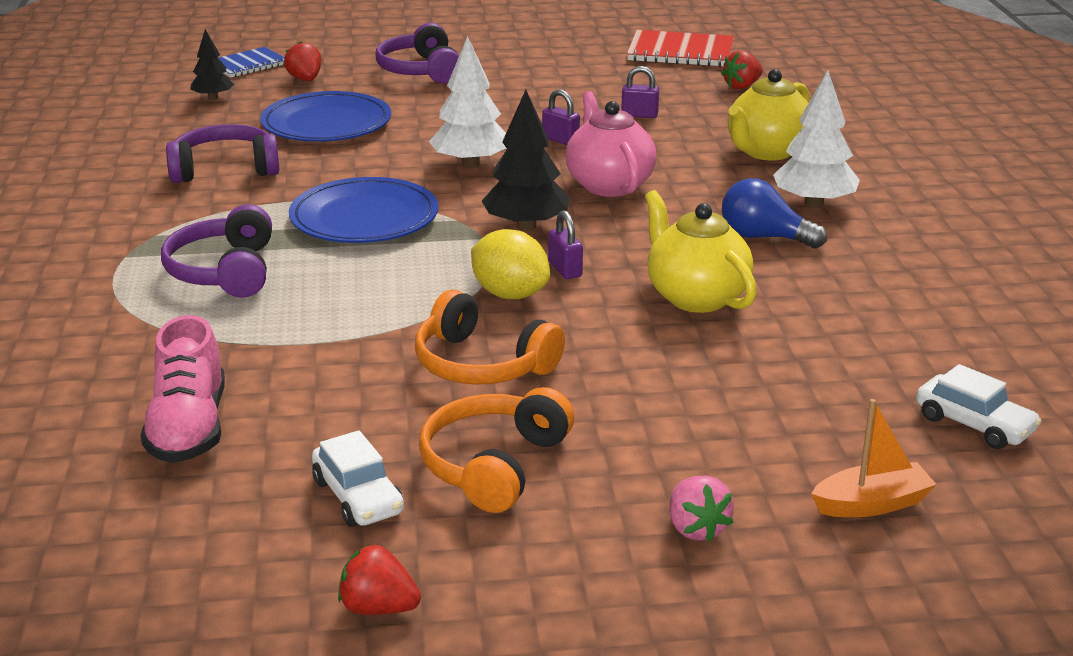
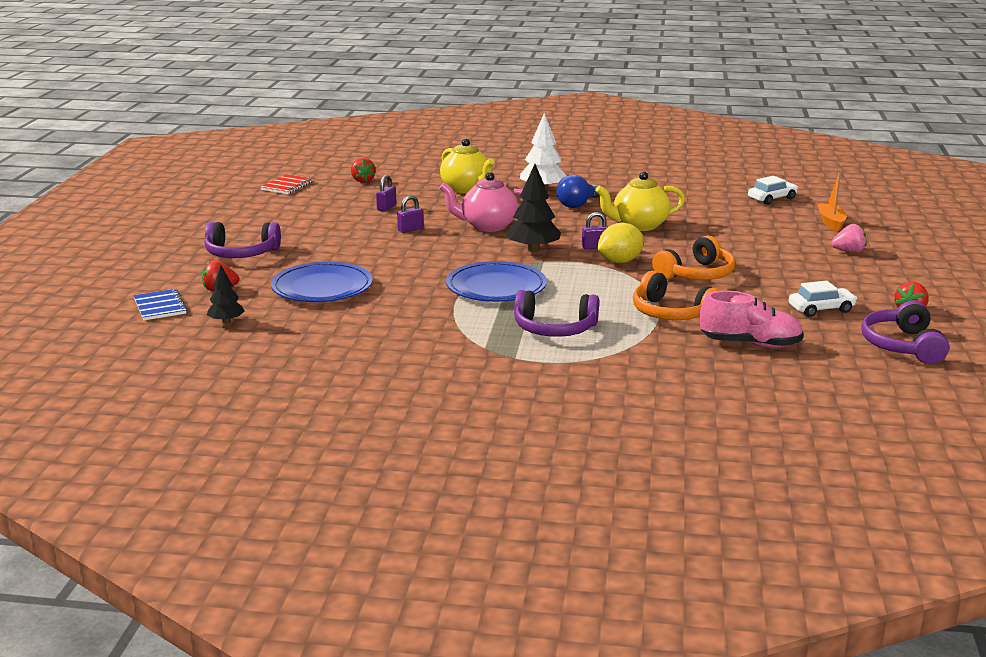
camera: 75 degrees left, 5 degrees down
(225, 169) = (382, 323): purple headphones -> purple headphones (902, 346)
(470, 164) = (430, 254): white tree -> none
(494, 465) = (795, 280): orange headphones -> orange headphones (671, 313)
(680, 52) = (287, 186): red notebook -> red notebook, size x0.64

